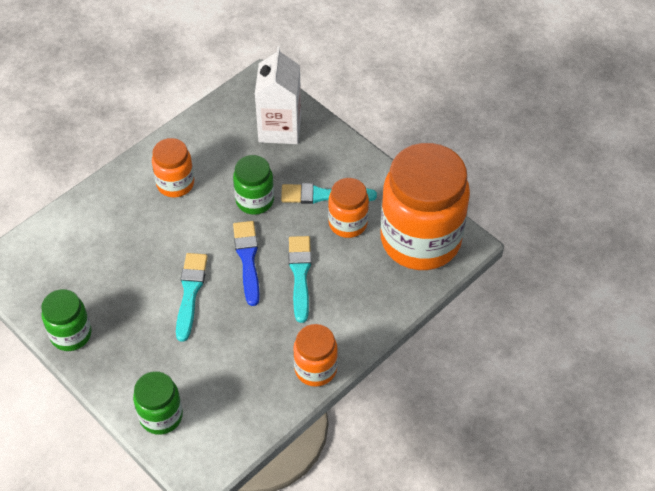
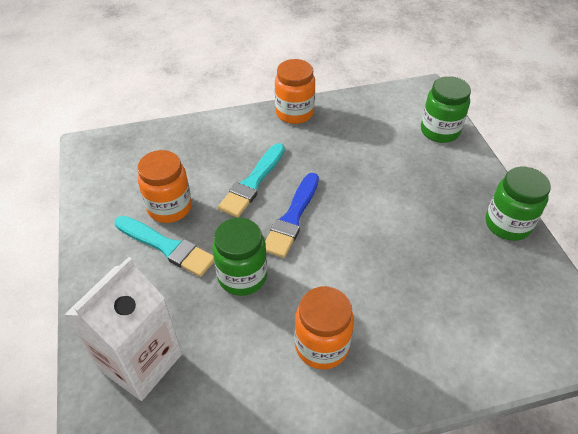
camera: 150 degrees left, 5 degrees down
(190, 292) = (368, 212): turquoise brush -> none
(420, 240) = (122, 164): orange jar -> none

